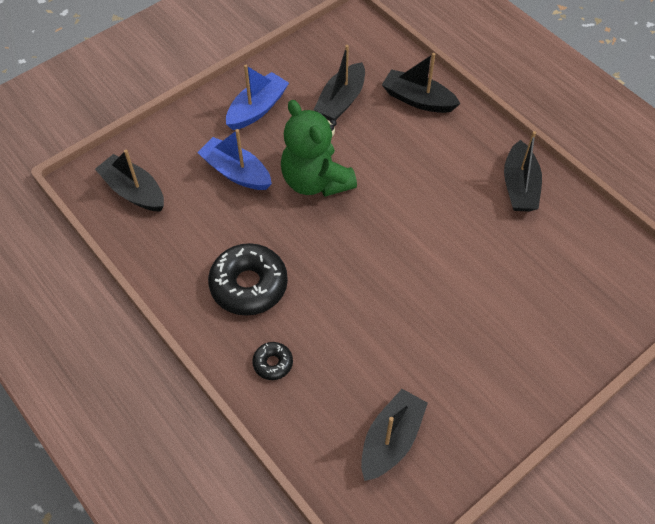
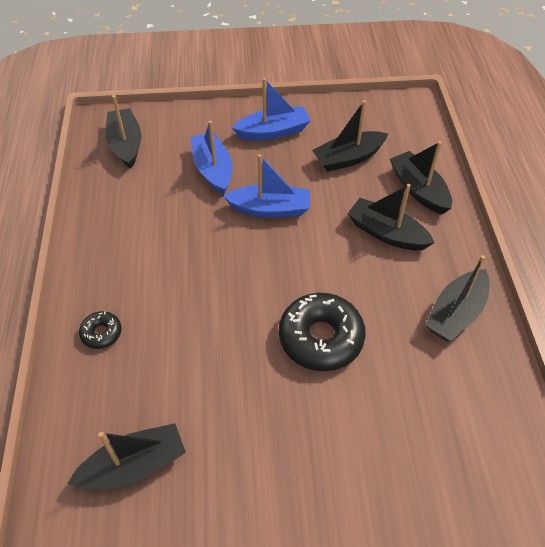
camera: 35 degrees right, 5 degrees down
(249, 285) = (142, 260): black donut -> black donut (321, 338)
(316, 181) = (270, 209): green teddy bear -> blue boat
(423, 150) = (386, 233): none -> black boat

